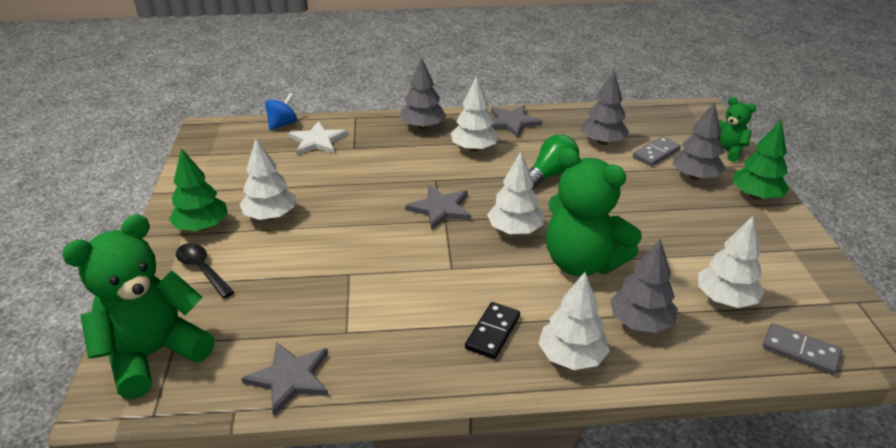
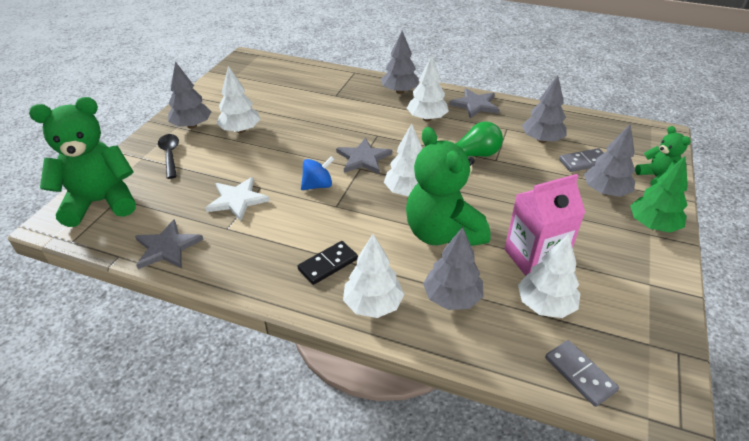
camera: 25 degrees right, 5 degrees up
(202, 227) = (192, 126): green tree -> grey tree
(282, 124) = (299, 66): blue spinning top -> blue spinning top (318, 185)
(317, 141) = (313, 84): white star -> white star (237, 200)
(683, 258) = (534, 258): none -> pink carton

